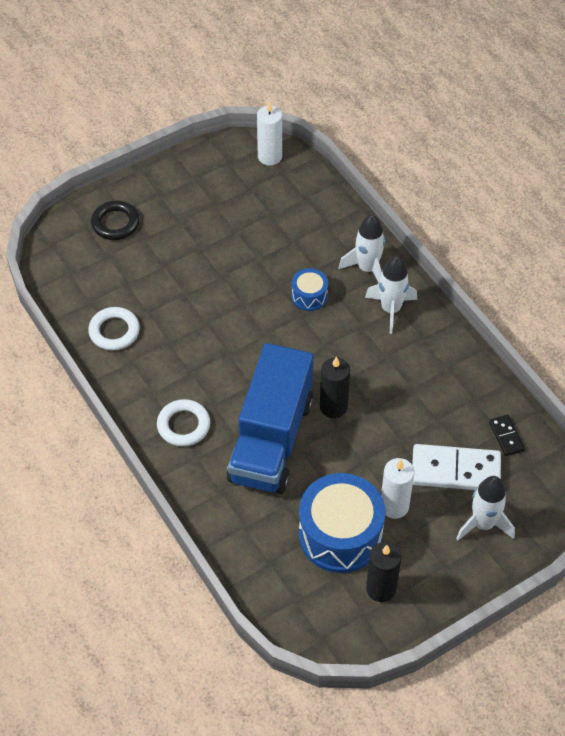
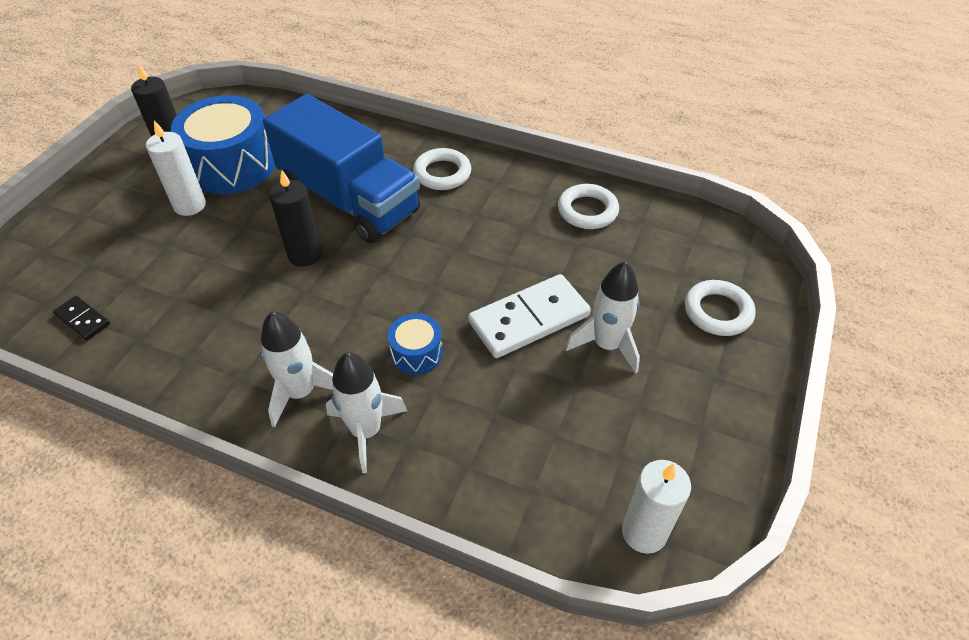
camera: 145 degrees right, 5 degrees down
(115, 223) = (717, 312): black ring -> white ring
(271, 439) = (349, 200): blue truck -> blue truck turned 150 degrees clockwise
(455, 470) = (135, 261): white domino -> white domino (529, 319)
(483, 524) = (86, 231): white rocket -> white rocket (607, 345)

